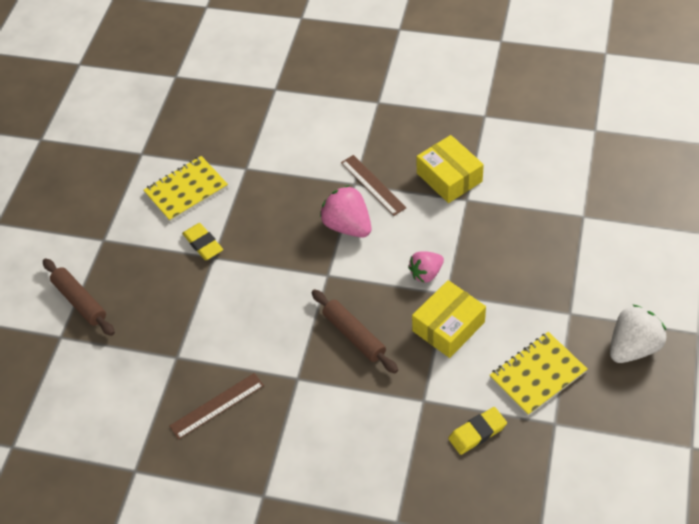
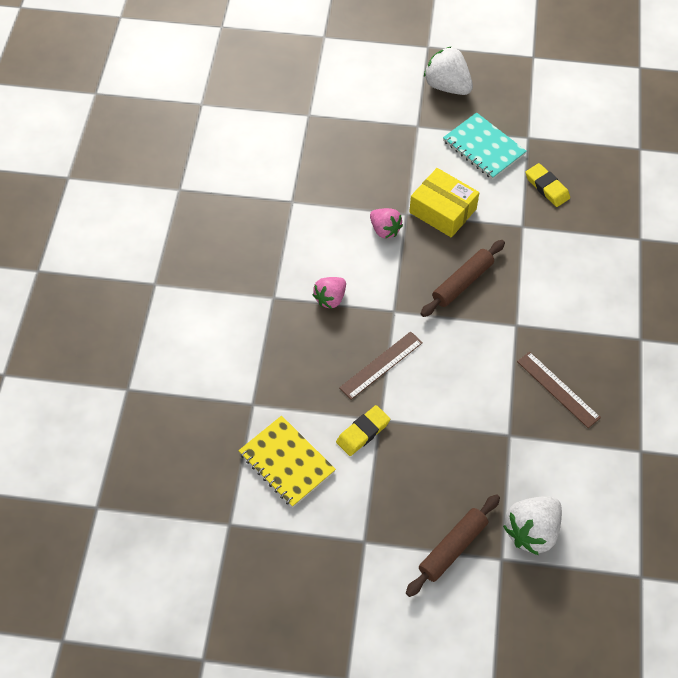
camera: 100 degrees left, 5 degrees up
(78, 363) = (532, 531): none -> white strawberry
(347, 226) = (330, 298): pink strawberry -> pink strawberry, size x0.65
(373, 185) = (275, 280): brown ruler -> brown ruler (381, 365)
(449, 177) = (263, 216): yellow box -> none
(537, 375) = (483, 147): yellow notebook -> turquoise notebook

